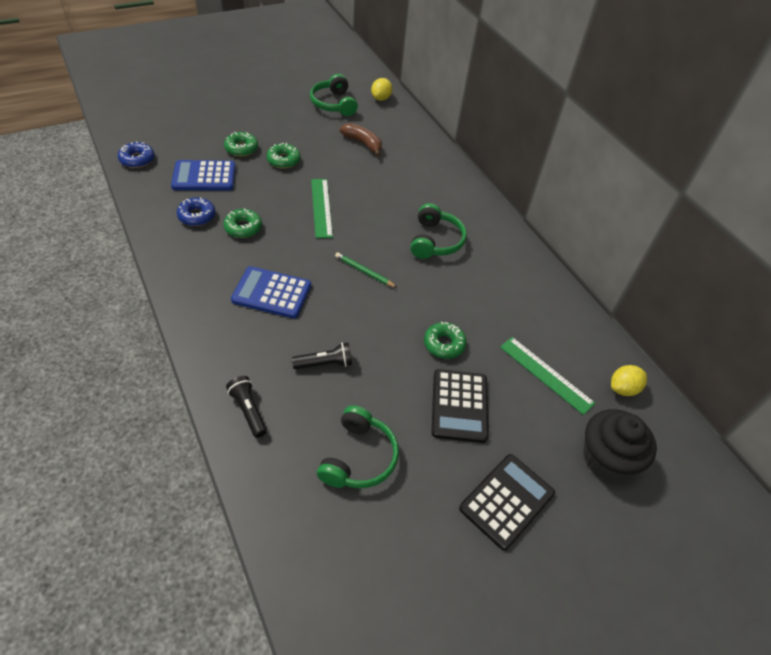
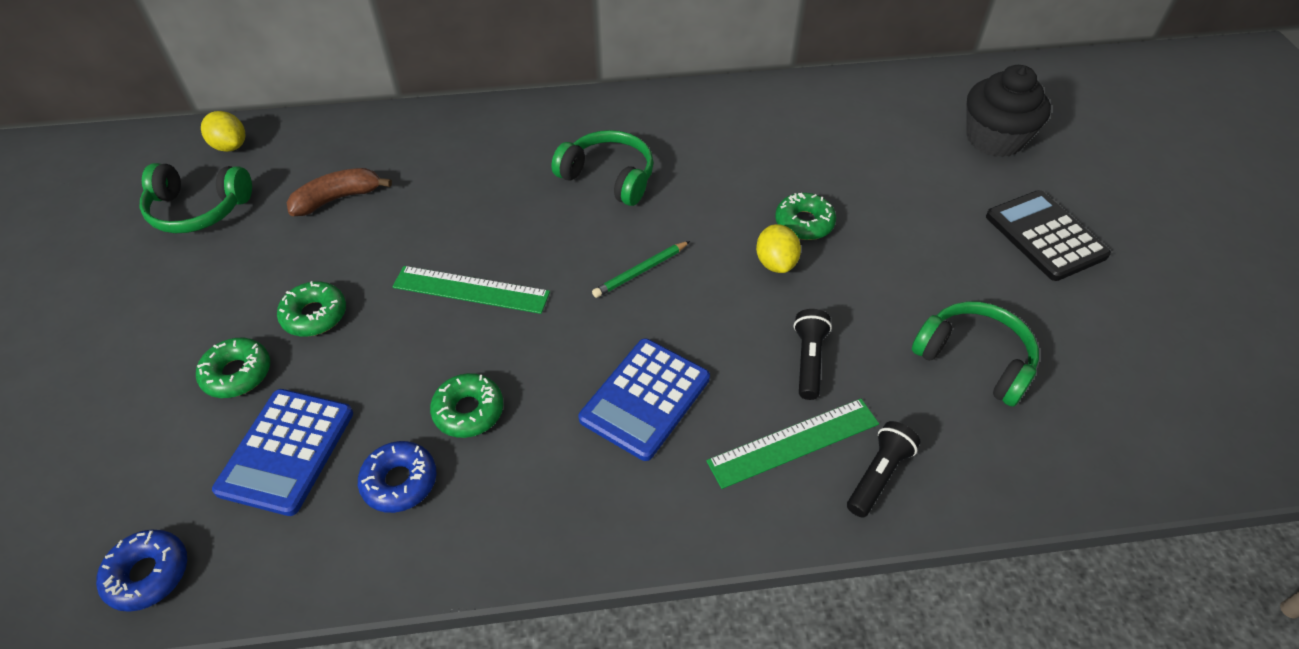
camera: 65 degrees left, 0 degrees up
(248, 410) = (878, 475): black flashlight -> black flashlight turned 135 degrees clockwise
(459, 406) = (907, 237): black calculator -> none
(546, 374) = (872, 147): green ruler -> green ruler (793, 442)
(623, 388) = (904, 94): yellow lemon -> yellow lemon (775, 263)

